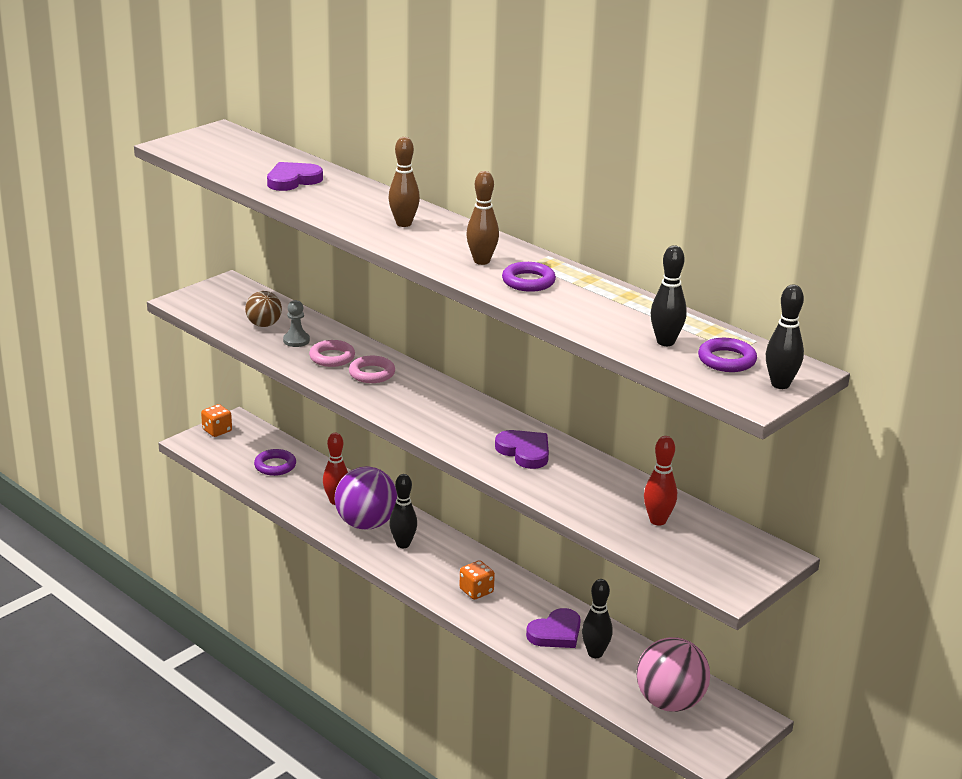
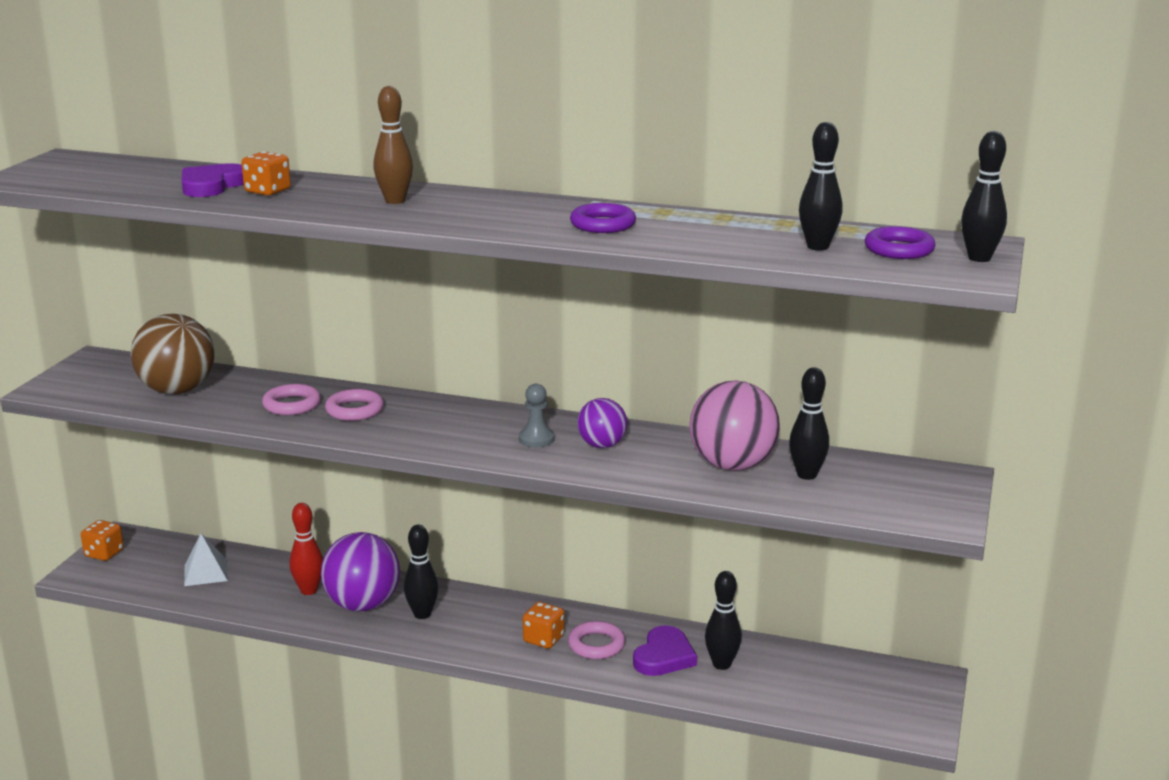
camera: 25 degrees left, 5 degrees down
(264, 325) = (177, 390): brown ball -> brown ball, size x1.73
(275, 466) = (205, 572): purple ring -> white pyramid
(296, 340) = (232, 397): grey pawn -> grey pawn (536, 439)
(325, 194) = (267, 191): none -> orange dice
(481, 261) = (527, 217): brown bowling pin -> none
(512, 608) = (596, 645): none -> pink ring
(524, 452) = (602, 445): purple heart -> purple ball
(658, 521) = (806, 475): red bowling pin -> black bowling pin
(670, 702) = (838, 689): pink ball -> pink ball (732, 465)

